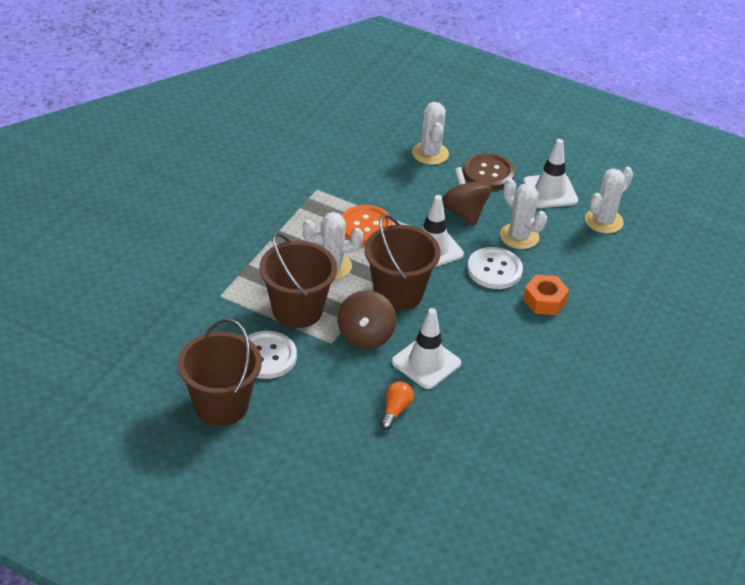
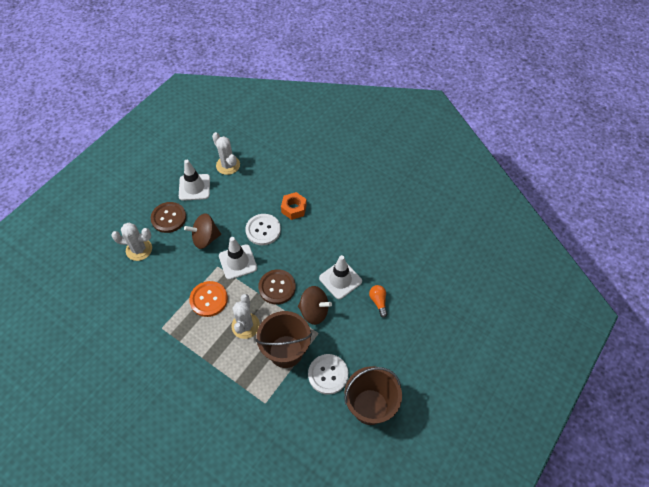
camera: 80 degrees left, 15 degrees up
(395, 410) = (378, 302): orange light bulb -> orange light bulb turned 45 degrees clockwise
(398, 293) = (277, 287): brown bucket -> brown button
(519, 236) = (234, 211): white cactus -> none

